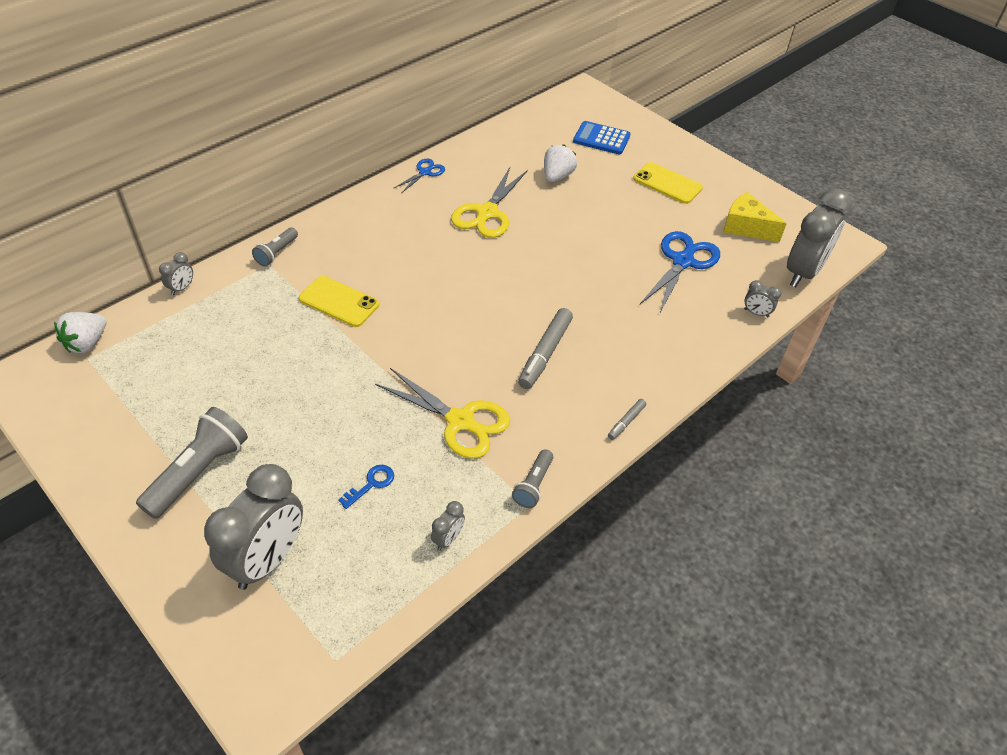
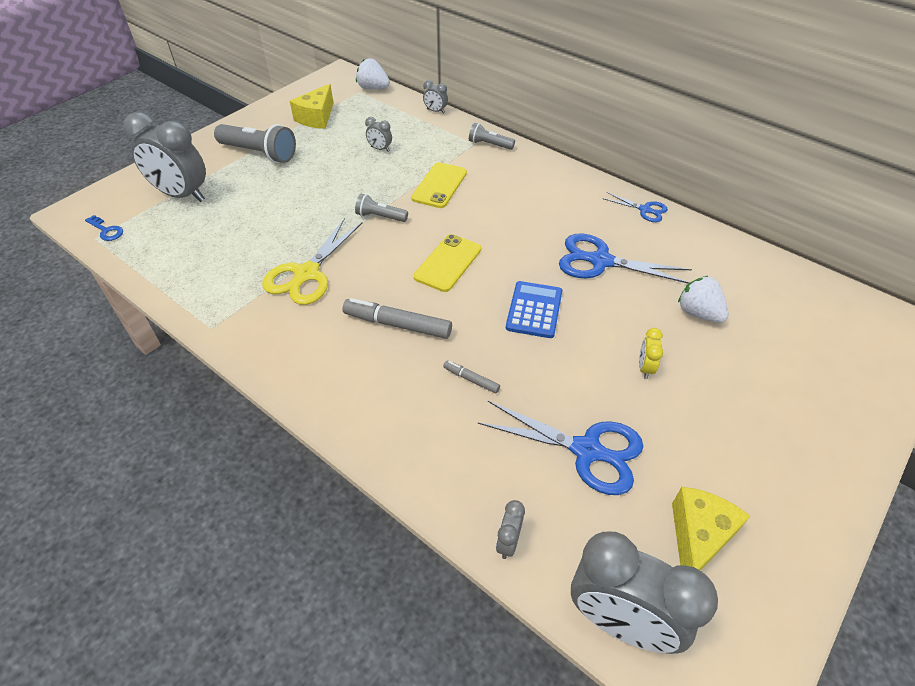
camera: 85 degrees right, 0 degrees up
(135, 407) = (316, 117): none -> yellow cheese
(371, 484) = (242, 232): blue key -> blue key (106, 230)
(448, 539) = (183, 281): grey clock -> grey clock (380, 149)
(487, 213) = (600, 261): yellow scissors -> blue scissors
(533, 485) = (232, 329): grey flashlight -> grey flashlight (380, 217)
(557, 176) = (698, 313): white strawberry -> white strawberry turned 150 degrees counterclockwise
(601, 139) = (808, 352): blue calculator -> blue calculator (534, 310)
(609, 216) = (645, 368): none -> yellow clock
(626, 422) = (307, 396): grey marker -> grey marker (471, 379)
(667, 183) = (751, 431): yellow phone -> yellow phone (448, 263)

